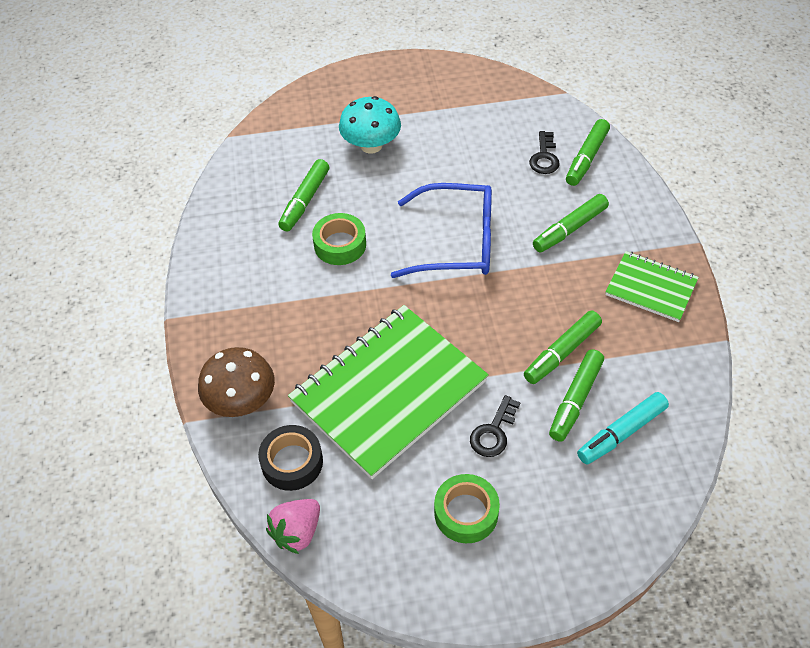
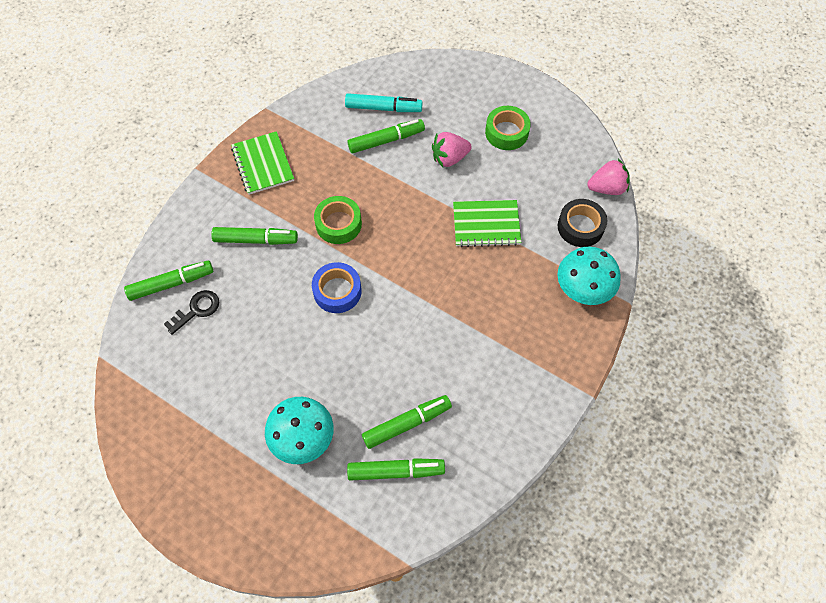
camera: 140 degrees left, 10 degrees up
(241, 401) = (583, 289): brown mushroom -> turquoise mushroom
(340, 244) = (418, 358): green tape -> green tape (338, 224)
(388, 391) = (486, 225): green notebook -> green notebook, size x0.52
(457, 242) = (337, 291): blue glasses -> blue tape
(493, 432) = (449, 158): black key -> pink strawberry
(562, 352) = (361, 169): green marker -> green marker (396, 471)

